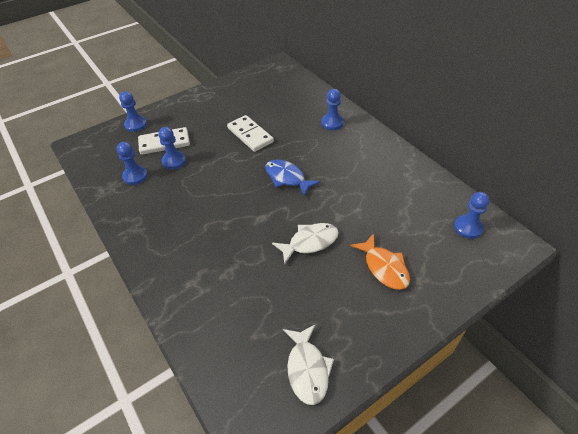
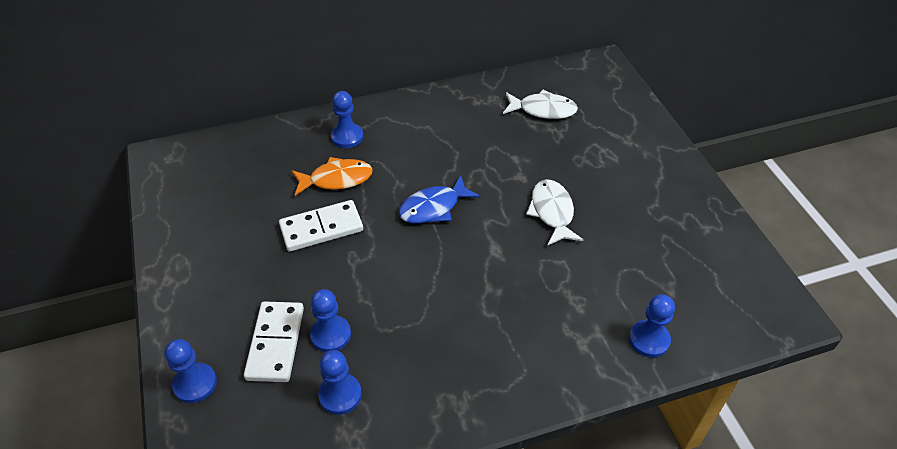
camera: 75 degrees left, 0 degrees up
(307, 369) = (717, 255): white fish -> white fish (543, 110)
(384, 267) = (605, 161): orange fish -> orange fish (336, 179)
(468, 227) = (571, 86): blue pawn -> blue pawn (649, 340)

